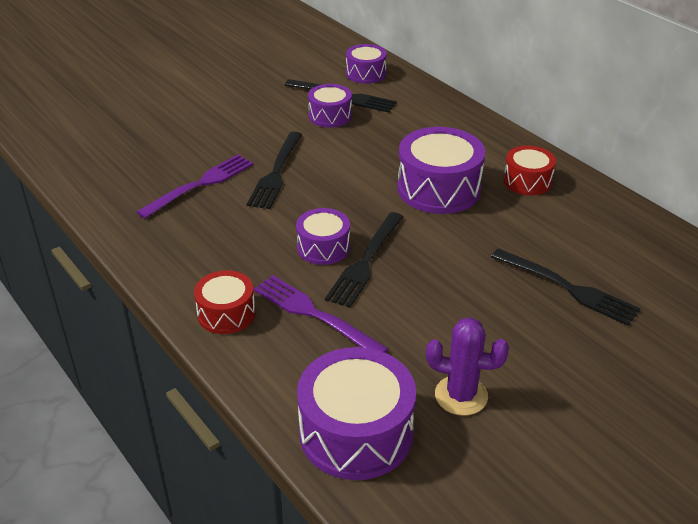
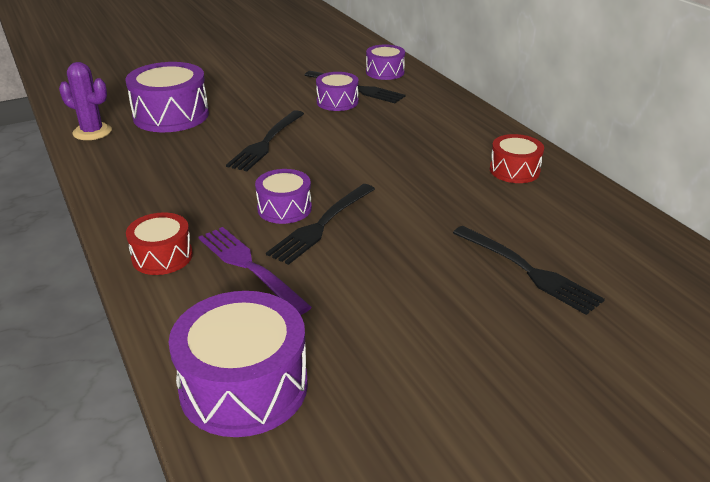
camera: 10 degrees right, 5 degrees down
(201, 184) = (191, 146): purple fork -> none
(438, 189) = (420, 169): purple drum -> purple drum (171, 115)
(461, 395) = (373, 363): purple cactus -> purple cactus (92, 132)

